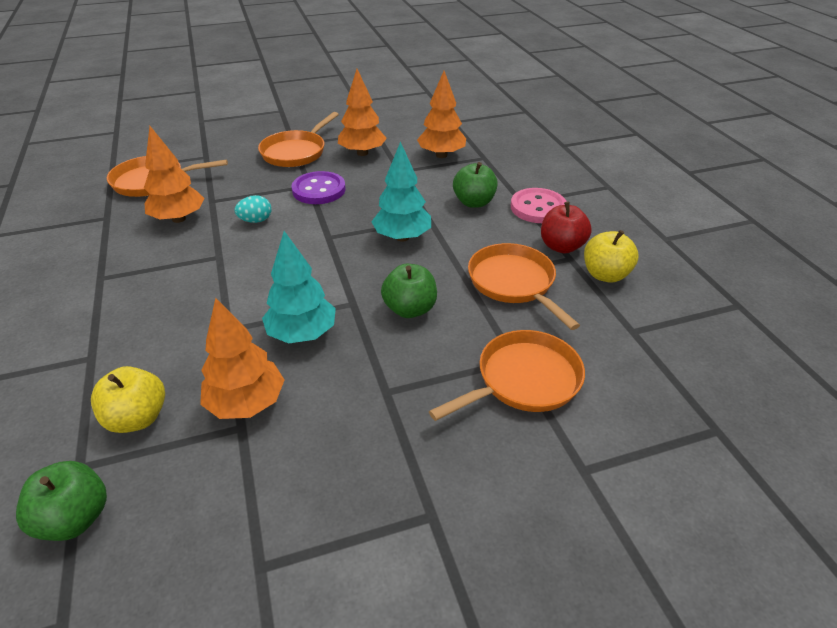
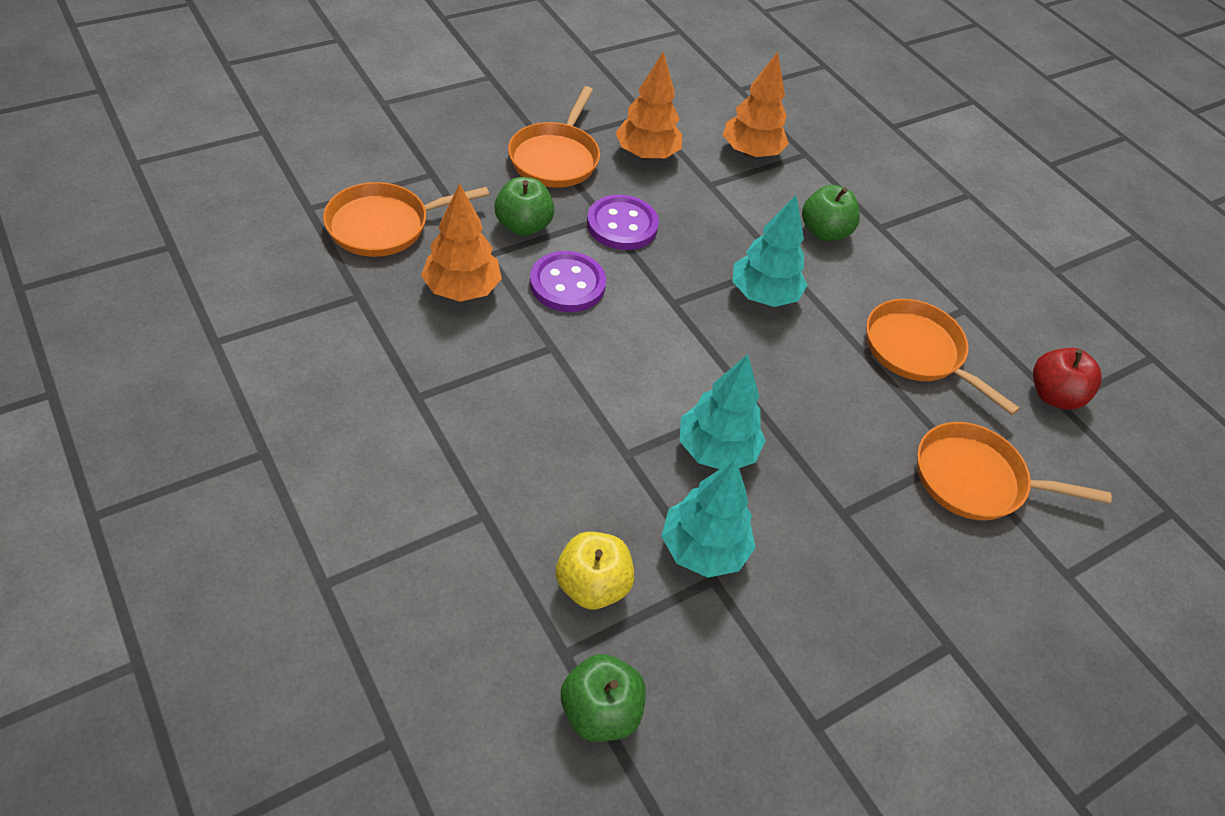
camera: 20 degrees left, 10 degrees up
(246, 403) = (703, 549): orange tree -> turquoise tree
(256, 220) = (567, 284): turquoise egg -> purple button
(410, 309) = (820, 401): green apple -> green apple (523, 226)
(523, 380) = (975, 480): orange pan -> orange pan turned 120 degrees counterclockwise
(538, 208) = (902, 235): pink button -> none
(561, 246) = (949, 293): red apple -> red apple (1053, 395)
(605, 275) = (1009, 330): yellow apple -> none

